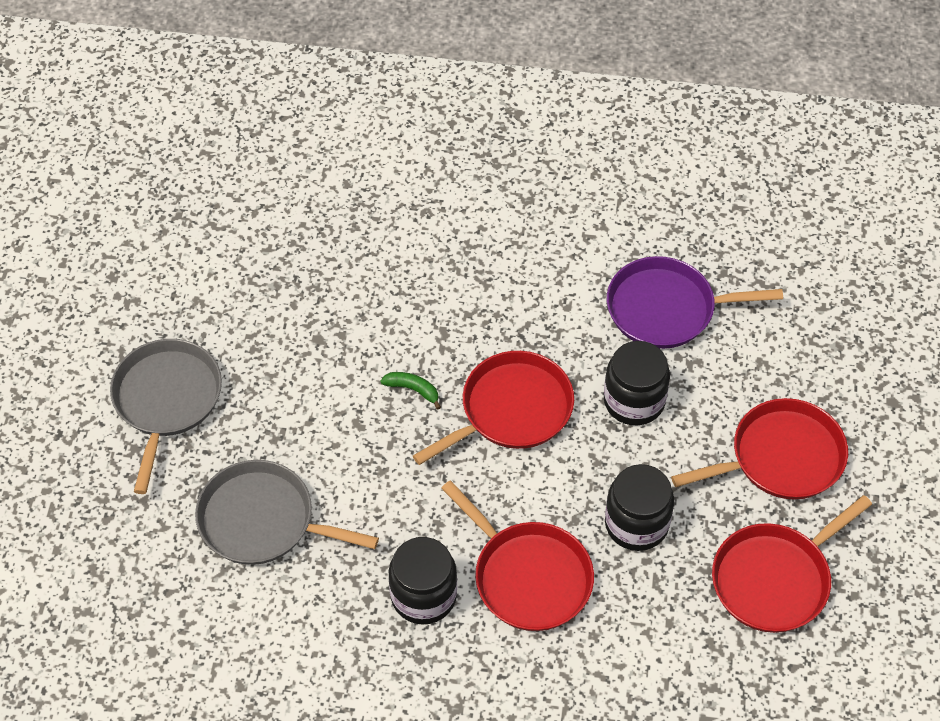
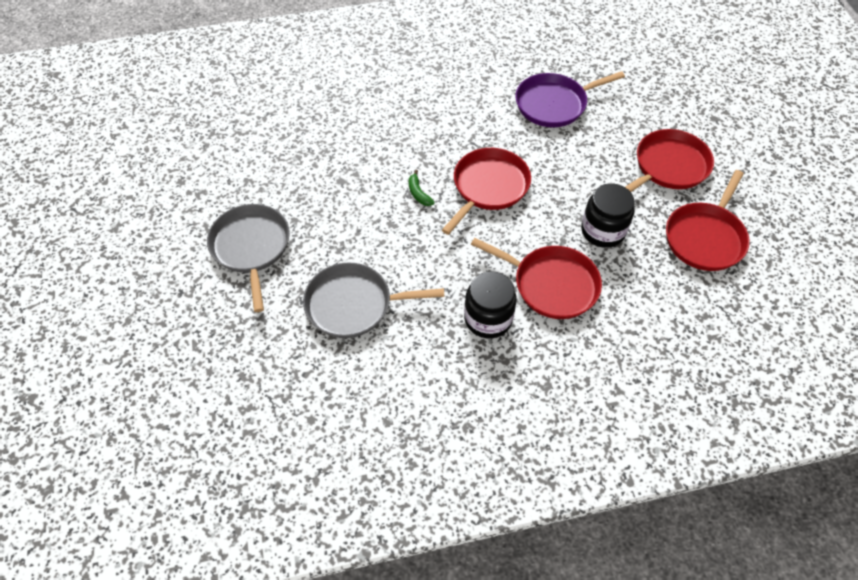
camera: 20 degrees left, 0 degrees up
(413, 390) = (418, 193): green banana -> green banana turned 120 degrees counterclockwise
(634, 401) = (562, 160): black jar -> none

